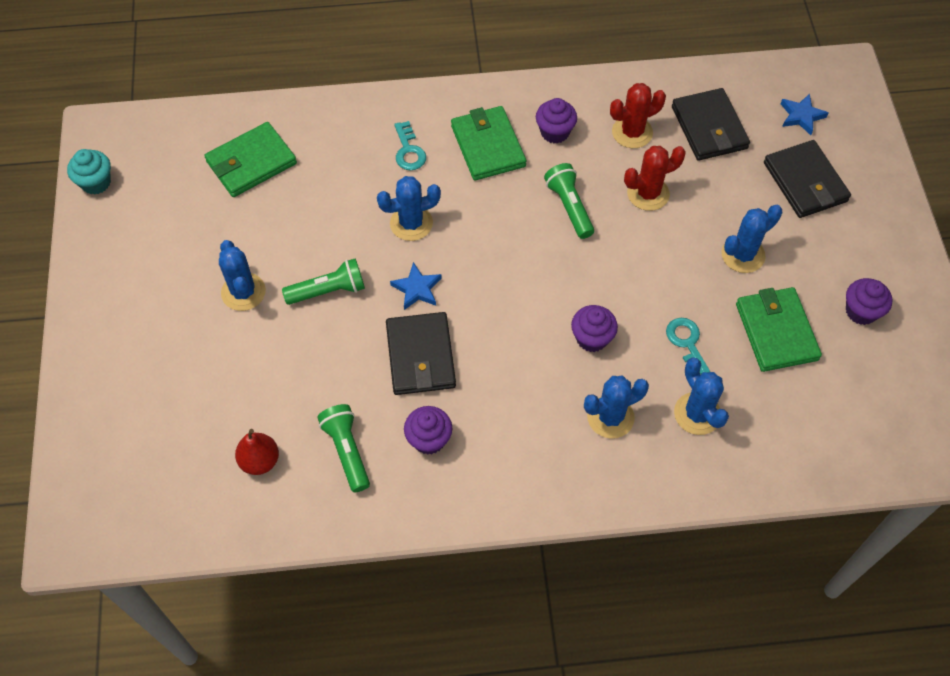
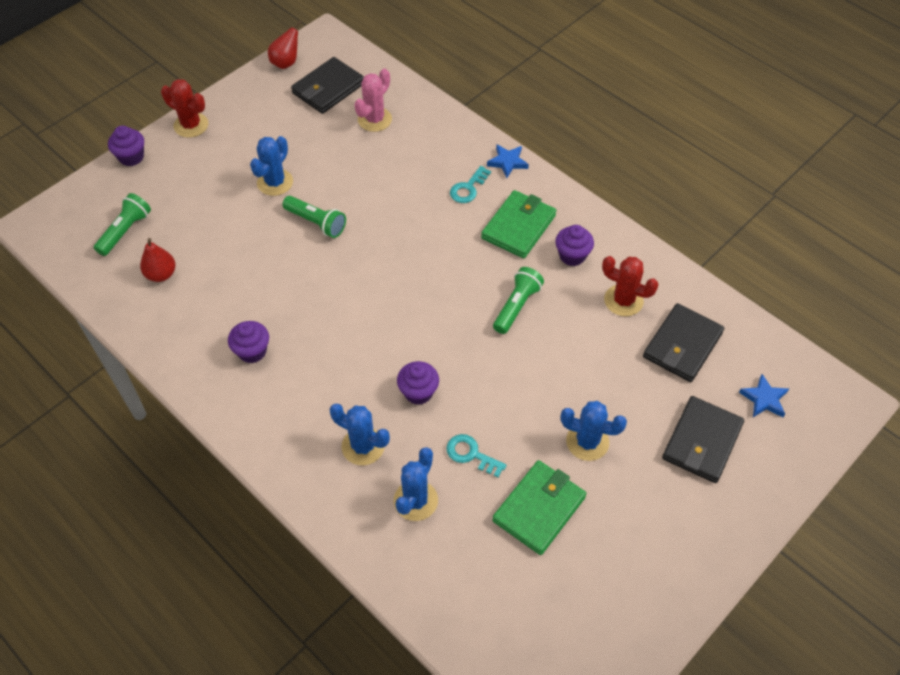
camera: 50 degrees right, 5 degrees down
(96, 182) = (286, 63): turquoise cupcake -> red pear
(251, 163) = (374, 119): green wallet -> pink cactus
(347, 451) = (206, 313): green flashlight -> green flashlight (125, 231)
(411, 223) = (411, 229): blue cactus -> none
(417, 289) = (363, 267): blue star -> blue star (507, 162)
(420, 356) = (312, 304): black wallet -> black wallet (328, 88)
(648, 193) = (579, 345): red cactus -> red cactus (191, 125)
(686, 343) = (471, 454): turquoise key -> turquoise key turned 90 degrees counterclockwise
(861, 311) = (617, 559): purple cupcake -> purple cupcake (131, 157)

